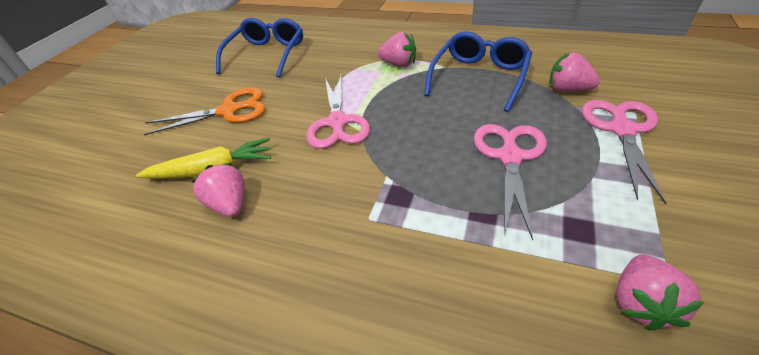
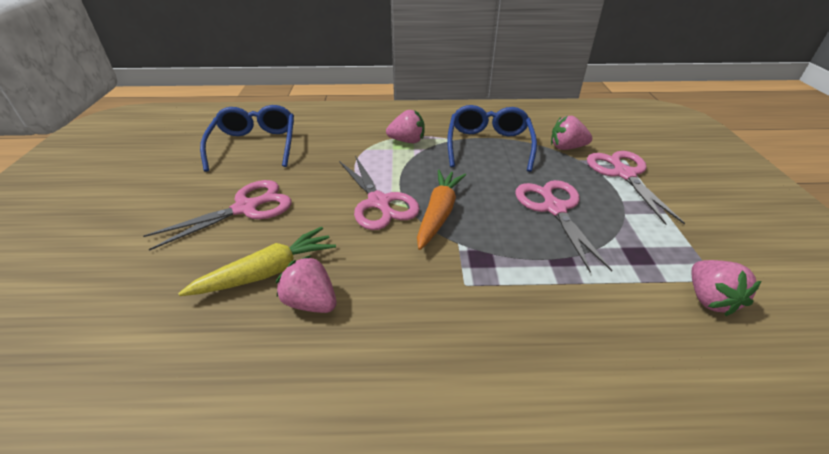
camera: 25 degrees left, 5 degrees down
(229, 111) = (245, 208): orange scissors -> pink scissors
(386, 142) = (439, 214): none -> orange carrot

